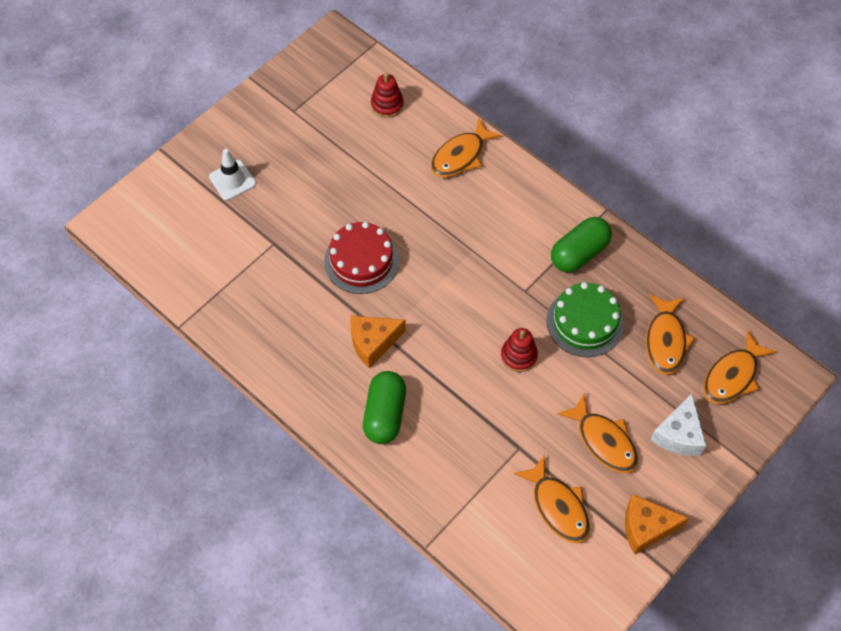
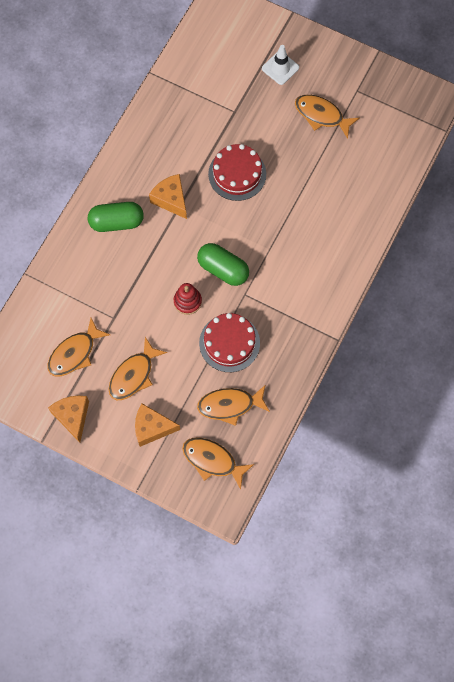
camera: 75 degrees right, 10 degrees up
(387, 105) = (385, 154): red stacking toy -> none
(460, 156) = (354, 220): orange fish -> orange fish (321, 115)
(579, 253) = (290, 326): green capsule -> green capsule (223, 269)
(585, 322) = (229, 343): green cake -> red cake
(678, 435) = (152, 428): white cheese -> orange cheese

